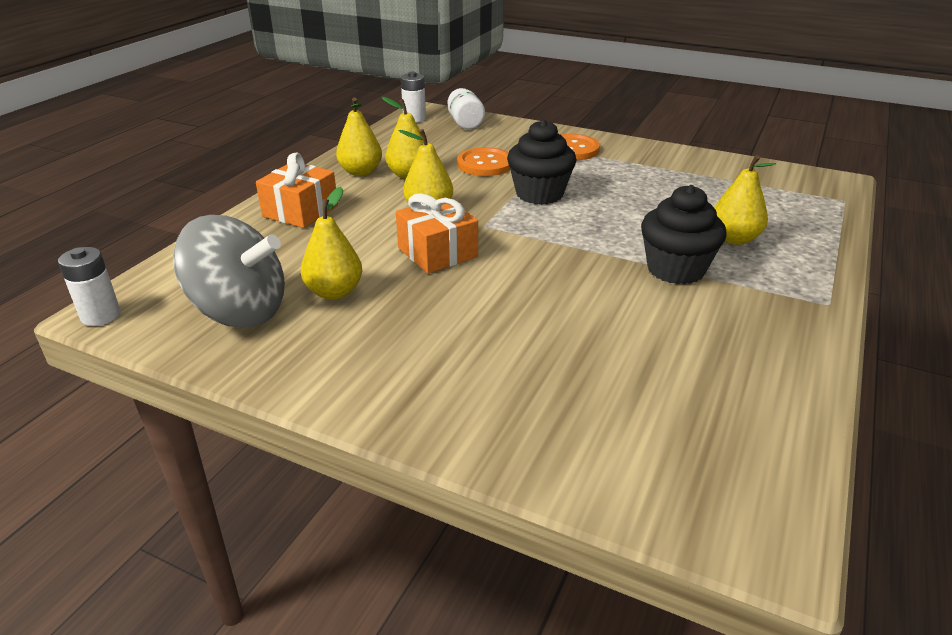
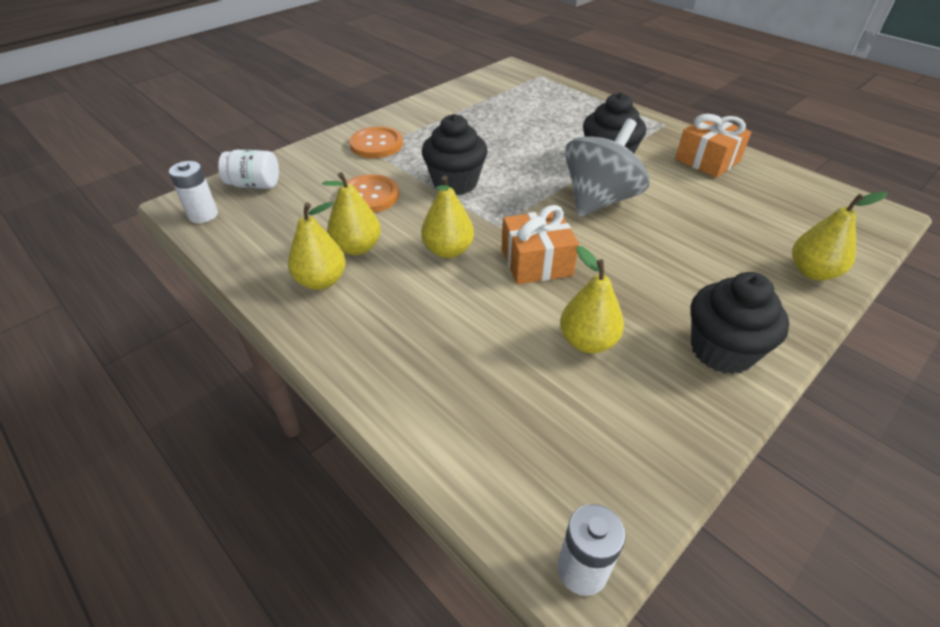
camera: 70 degrees left, 10 degrees up
(239, 311) = (606, 421): grey spinning top -> grey spinning top (599, 200)
(300, 211) = (393, 345): orange gift -> orange gift (707, 160)
(350, 371) = (722, 350): none -> black cupcake
(734, 239) = (574, 126): yellow pear -> yellow pear (812, 272)

